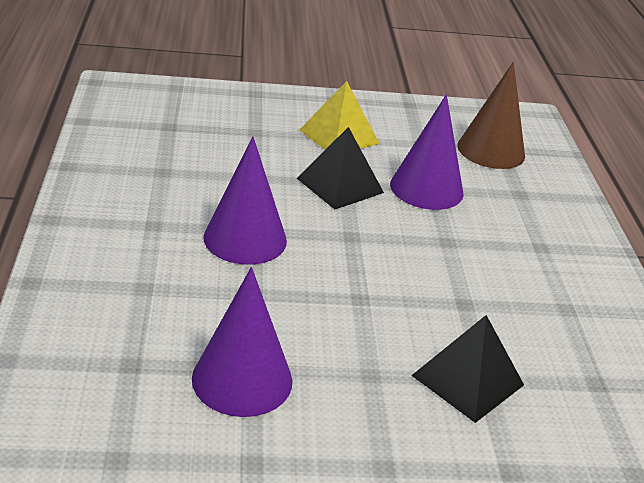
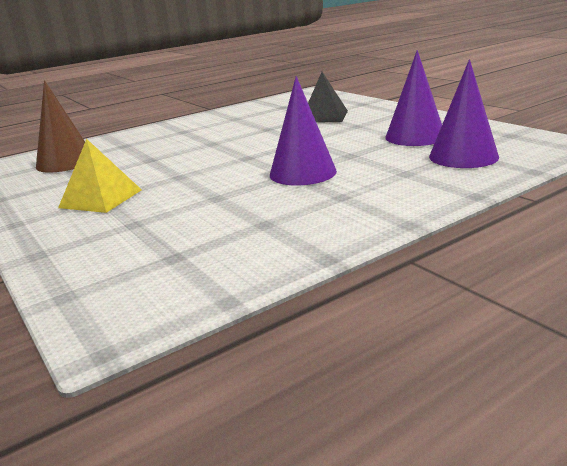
camera: 115 degrees left, 10 degrees down
(340, 185) = (185, 176): black pyramid -> none
(426, 188) = (152, 160): purple cone -> purple cone (463, 156)

